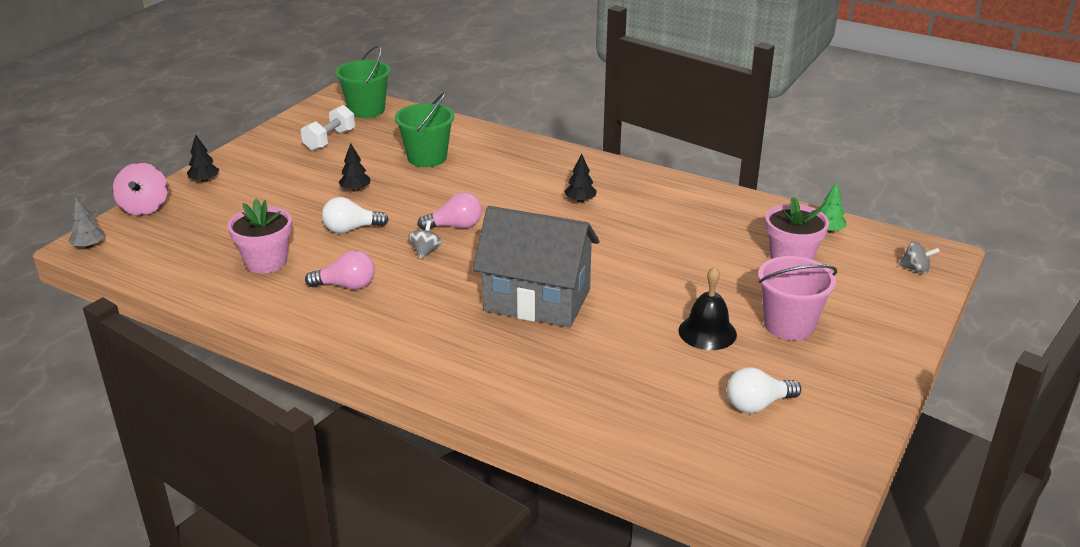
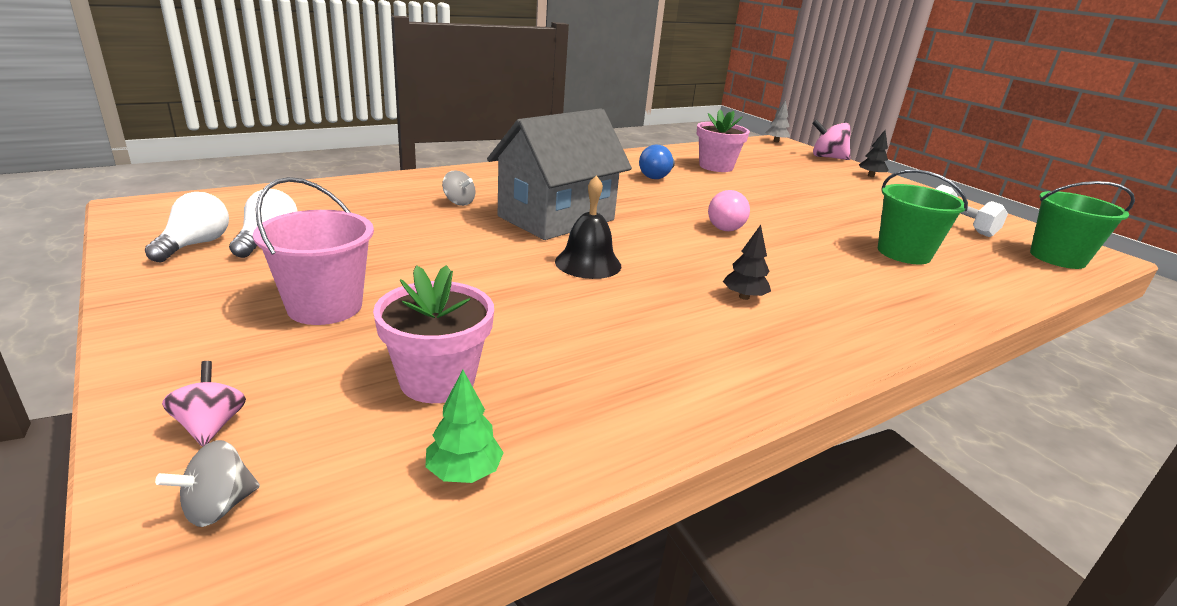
camera: 115 degrees right, 5 degrees down
(346, 286) = (657, 176): pink light bulb -> blue light bulb
(351, 229) = (750, 194): white light bulb -> white light bulb (195, 245)
(355, 189) = (831, 211): black tree -> none
(425, 251) = (686, 206): grey spinning top -> grey spinning top (459, 202)
(707, 332) = (394, 262): black bell -> black bell (588, 263)
(897, 297) = (211, 426): none -> pink spinning top

